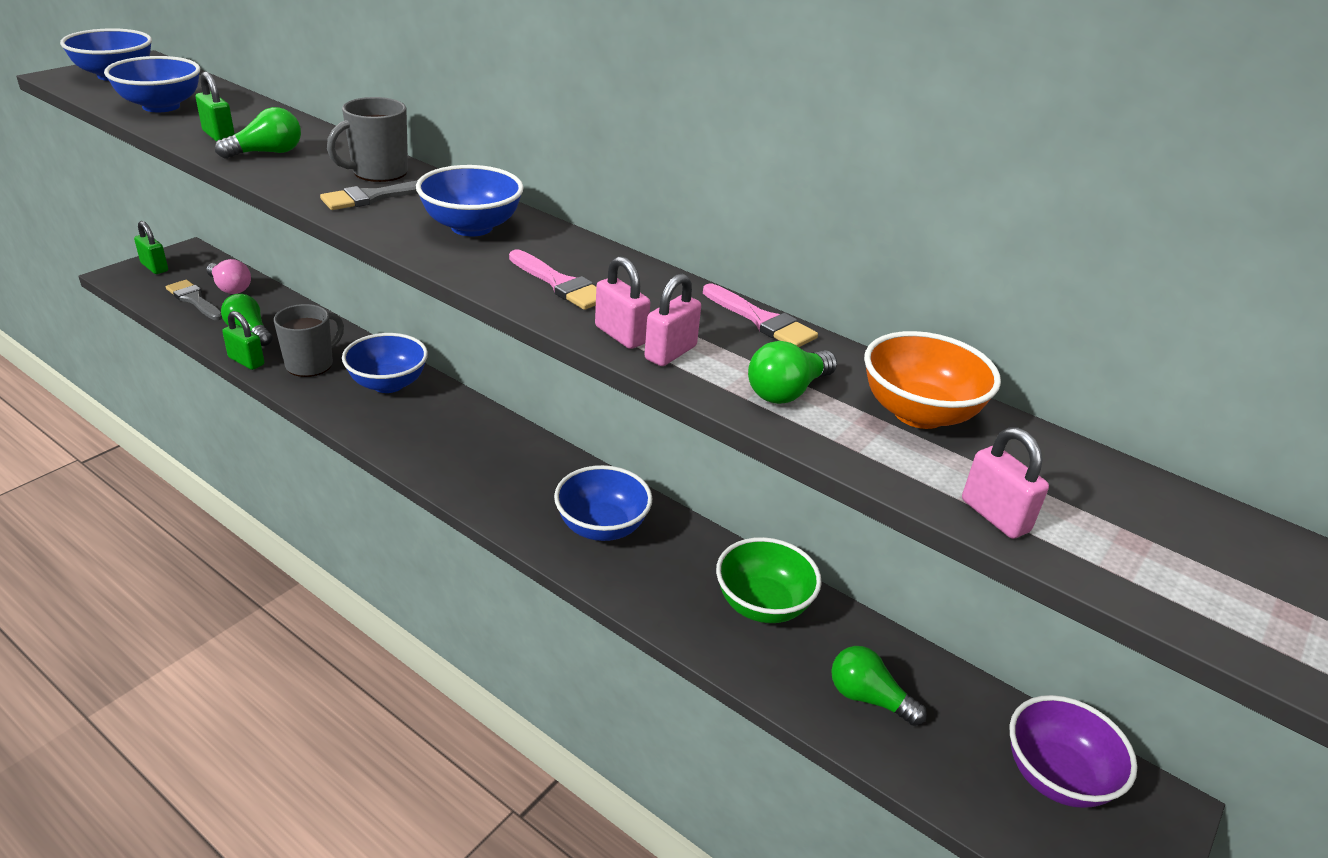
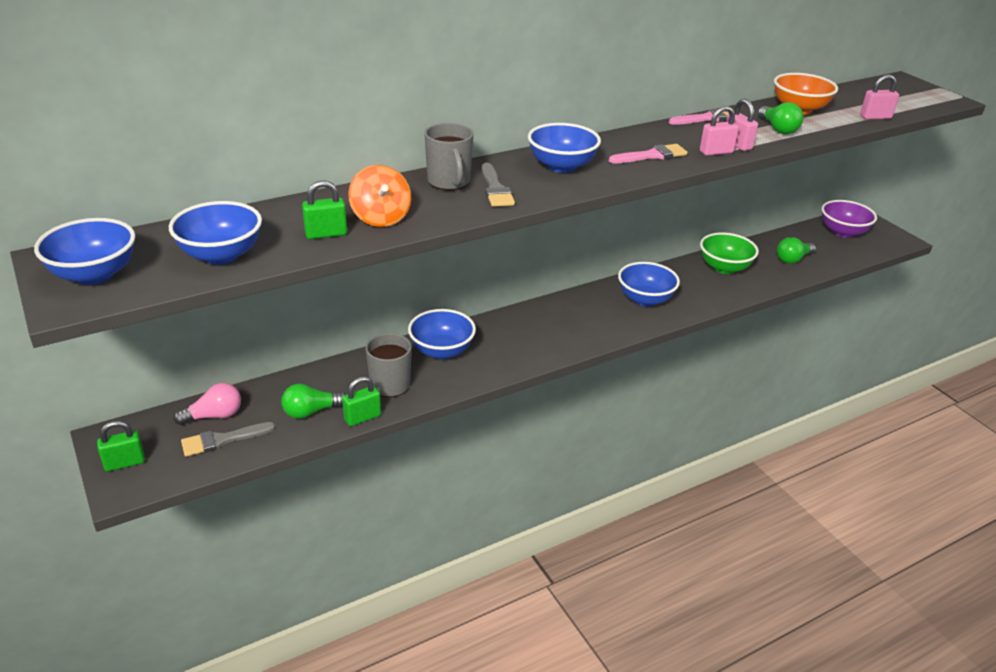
camera: 65 degrees left, 0 degrees up
(267, 153) = (381, 218): green light bulb -> orange spinning top

